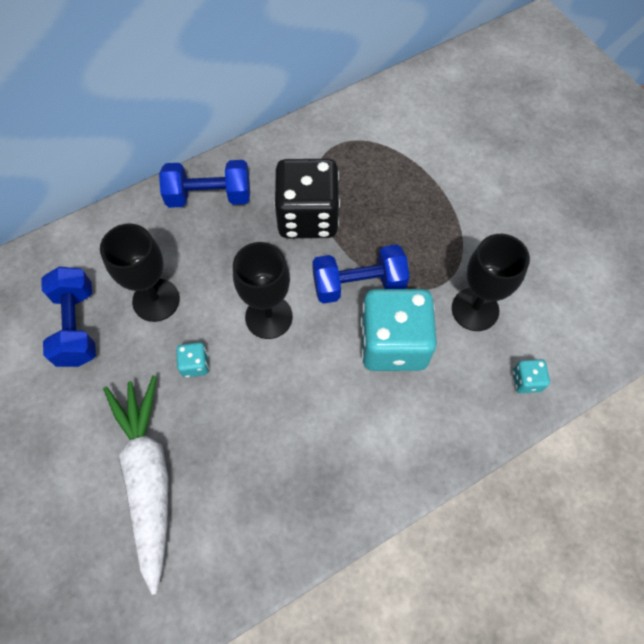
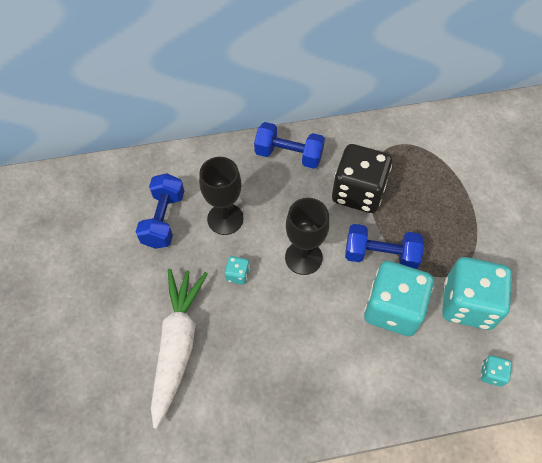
camera: 20 degrees right, 5 degrees down
(475, 309) = (467, 304): black goblet -> turquoise dice

